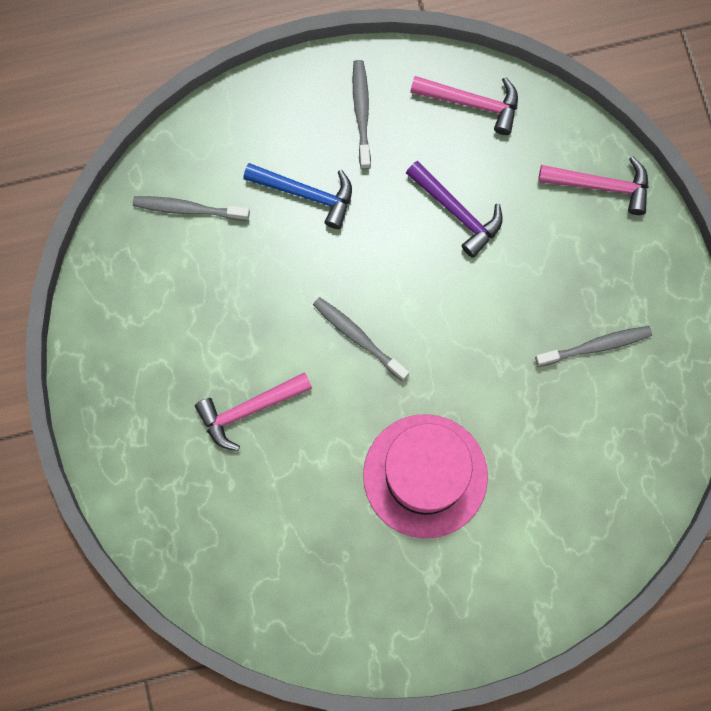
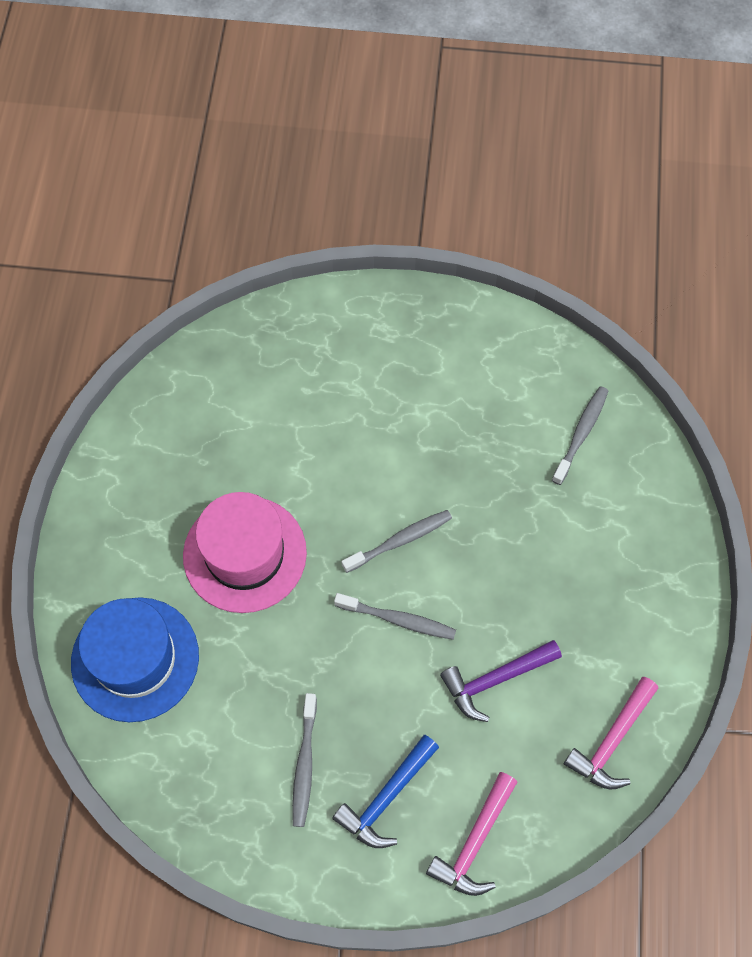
camera: 110 degrees right, 10 degrees down
(249, 409) = (368, 425): pink hammer -> none
(306, 194) = (562, 542): blue hammer -> blue hammer (386, 797)
(361, 113) = (634, 624): grey toothbrush -> grey toothbrush (398, 619)
(564, 535) = (135, 659): none -> blue hat

